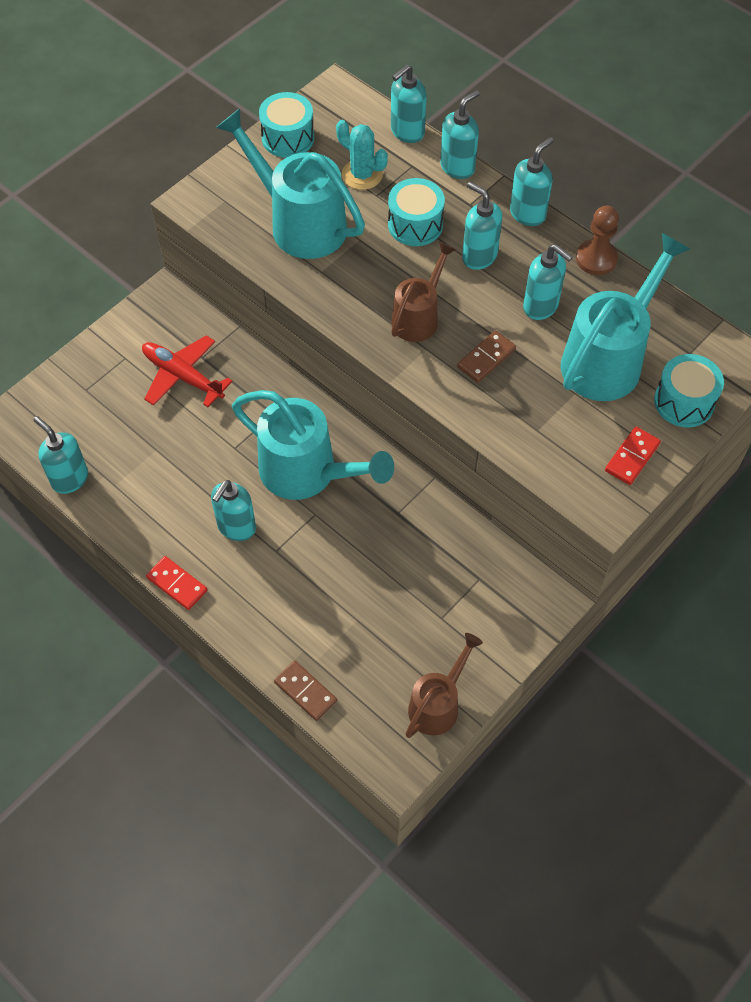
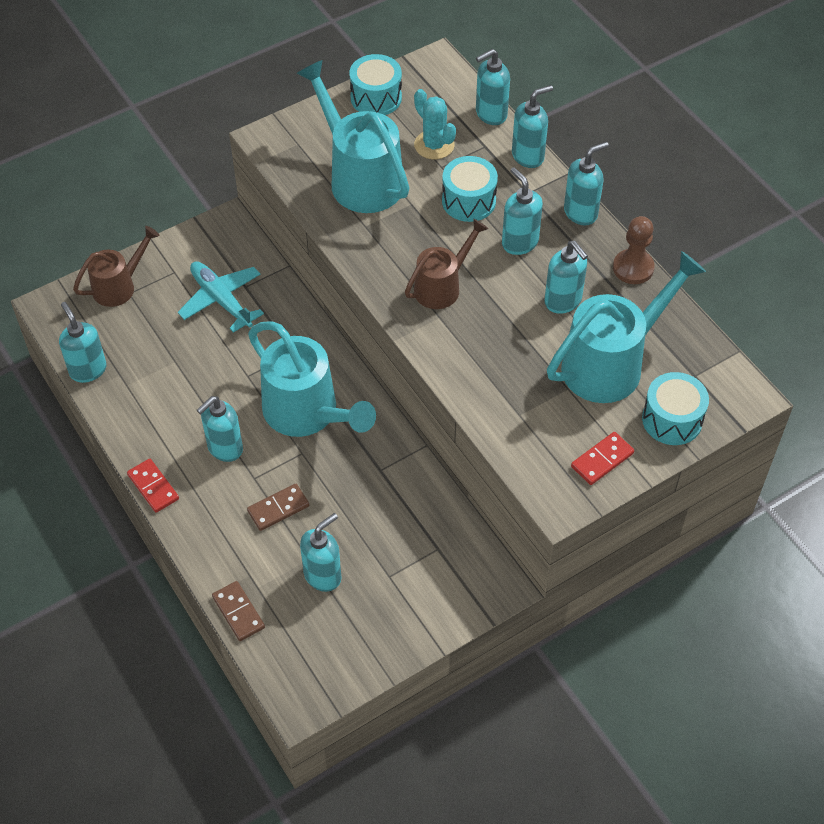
camera: 15 degrees right, 5 degrees down
(183, 376) = (221, 300): red plane -> turquoise plane
(376, 633) = (323, 575): none -> turquoise soap dispenser
(438, 704) = (359, 654): brown watering can -> brown watering can (119, 286)
(486, 358) = (493, 338): brown domino -> brown domino (278, 509)

